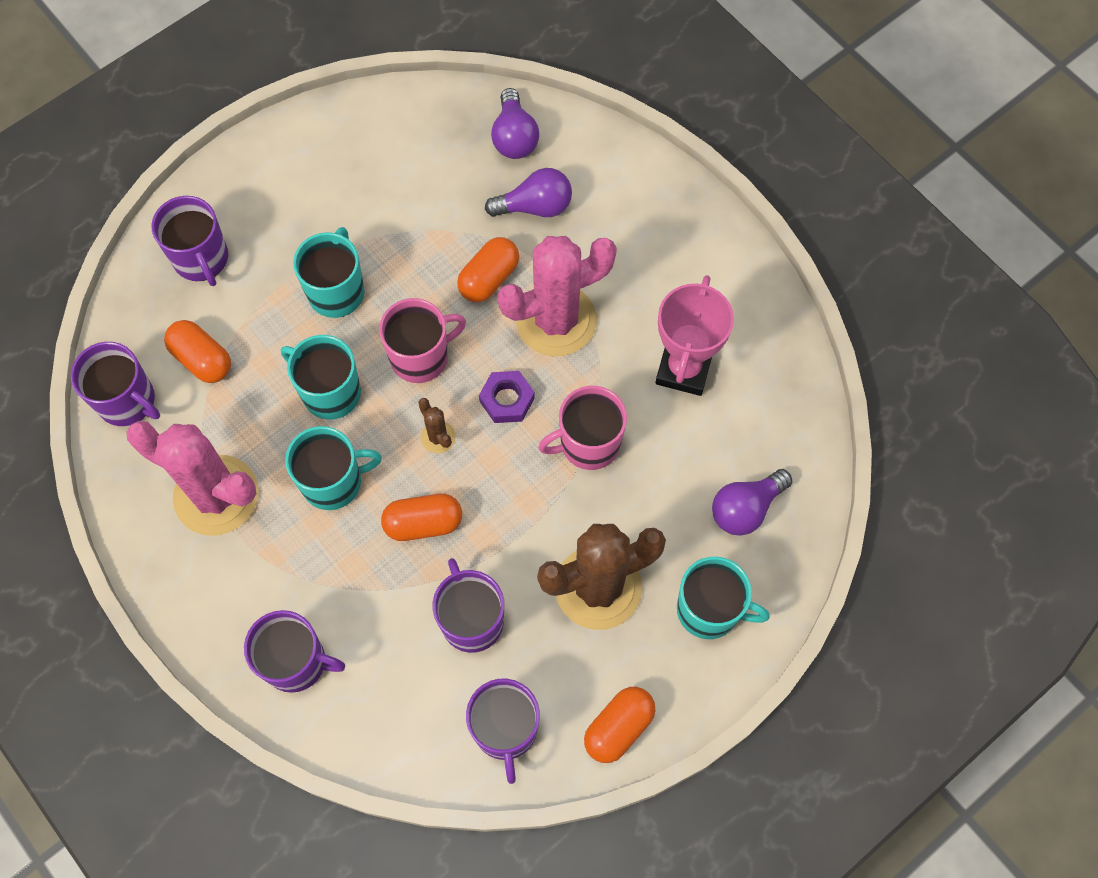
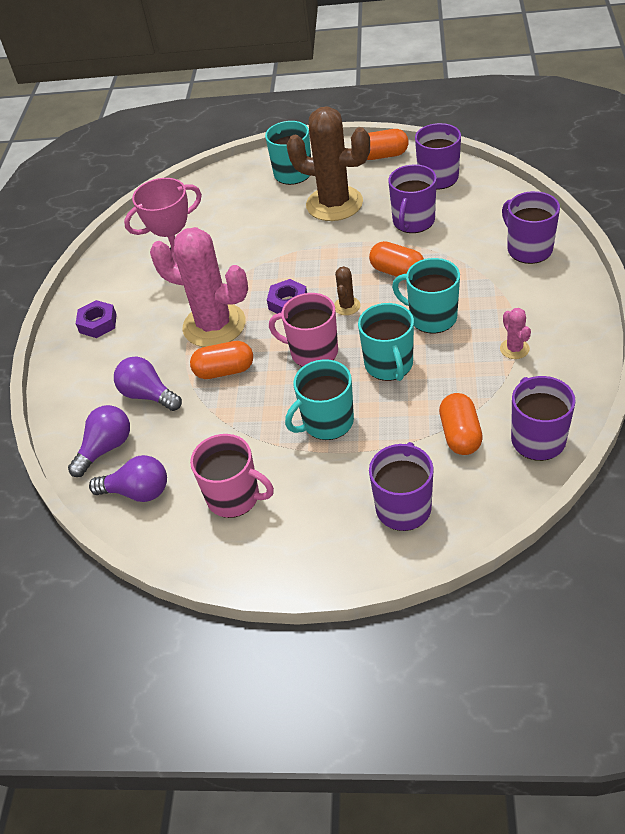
camera: 130 degrees left, 20 degrees down
(216, 495) = (514, 349): pink cactus -> pink cactus, size x0.42
(588, 443) = (268, 260): pink mug -> pink mug (234, 497)
(682, 243) = (98, 323): none -> purple nut
(745, 508) = (227, 198): purple light bulb -> purple light bulb (138, 491)

